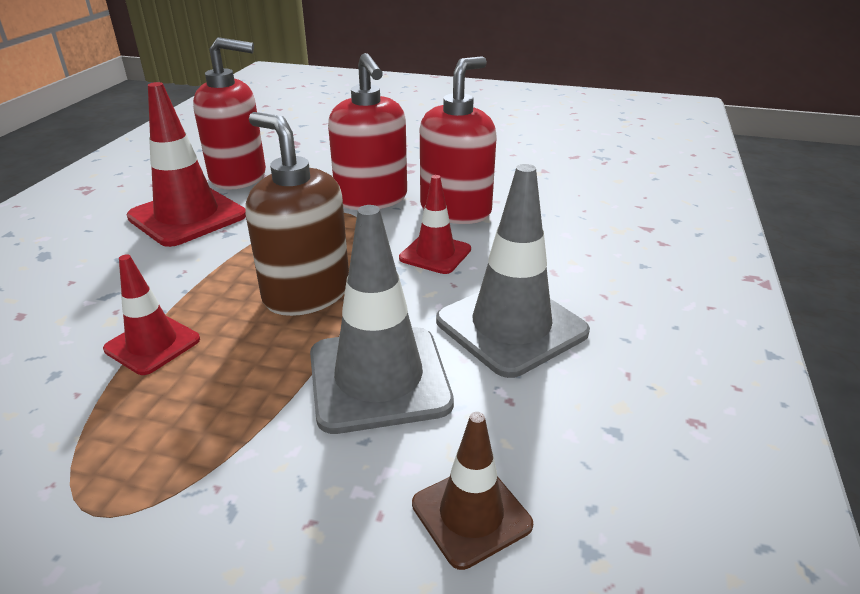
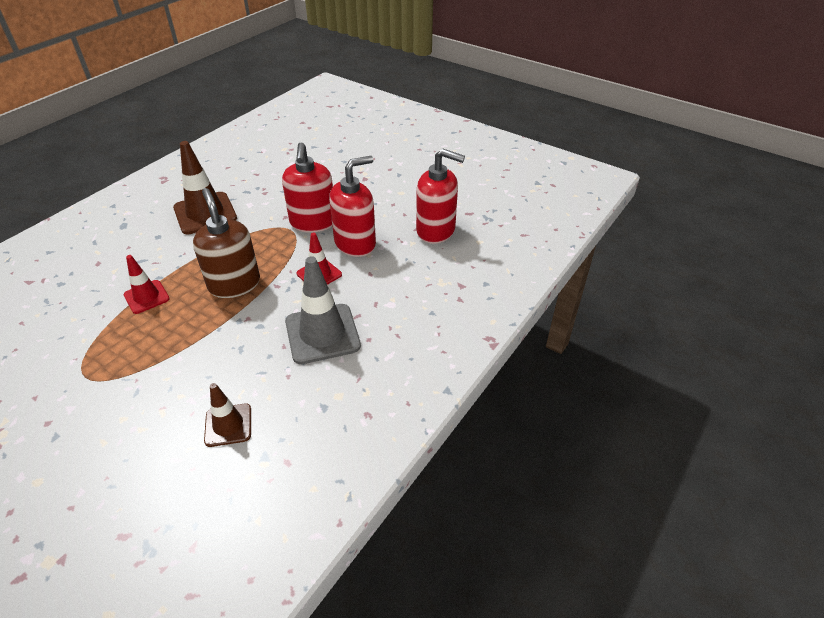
camera: 20 degrees right, 10 degrees up
(187, 216) = (205, 213): red traffic cone -> brown traffic cone
(239, 177) = (249, 187): red soap dispenser -> red soap dispenser (436, 230)
(379, 378) = (236, 346): grey traffic cone -> none

